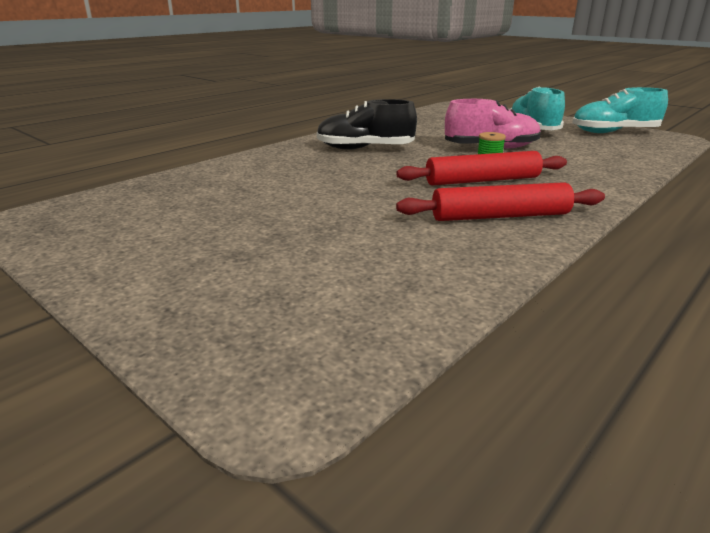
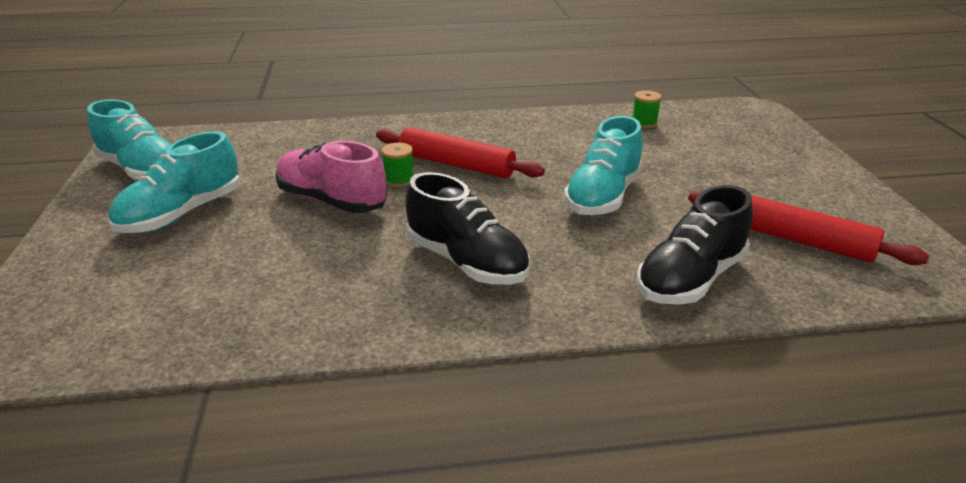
camera: 140 degrees left, 5 degrees up
(232, 172) = (690, 279): none -> black shoe
(341, 193) = (603, 196): none -> turquoise shoe
(414, 280) = (644, 123): none -> green spool
(500, 216) = (519, 135): red rolling pin -> red rolling pin (795, 240)

